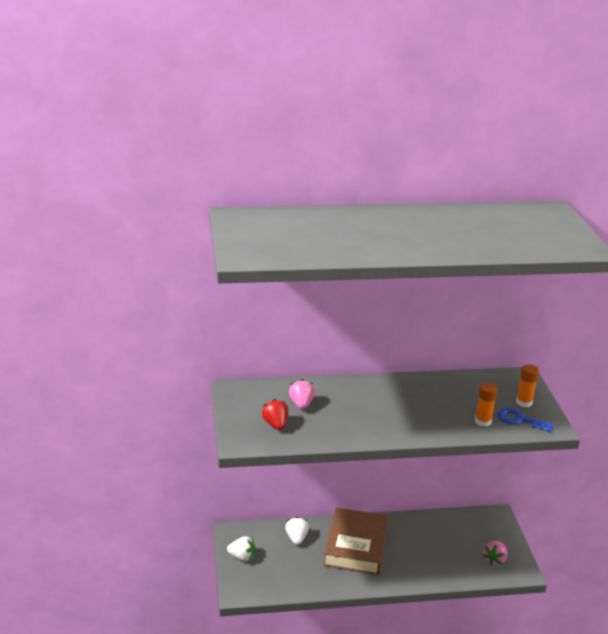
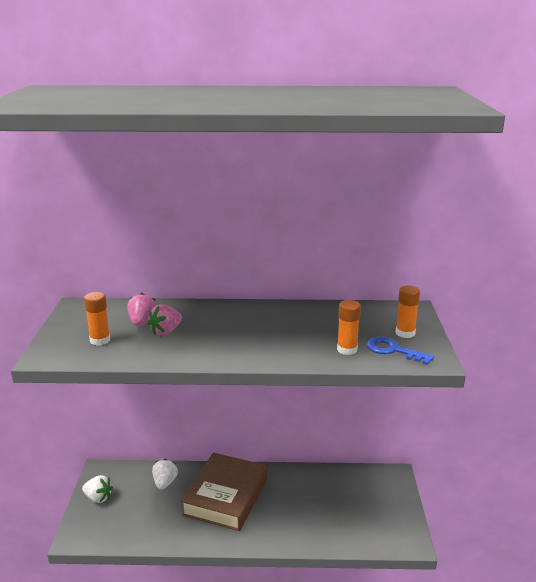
camera: 10 degrees right, 5 degrees down
(276, 424) = (100, 340): red strawberry -> orange glue stick
(494, 559) = (380, 524): pink strawberry -> pink strawberry (166, 331)

